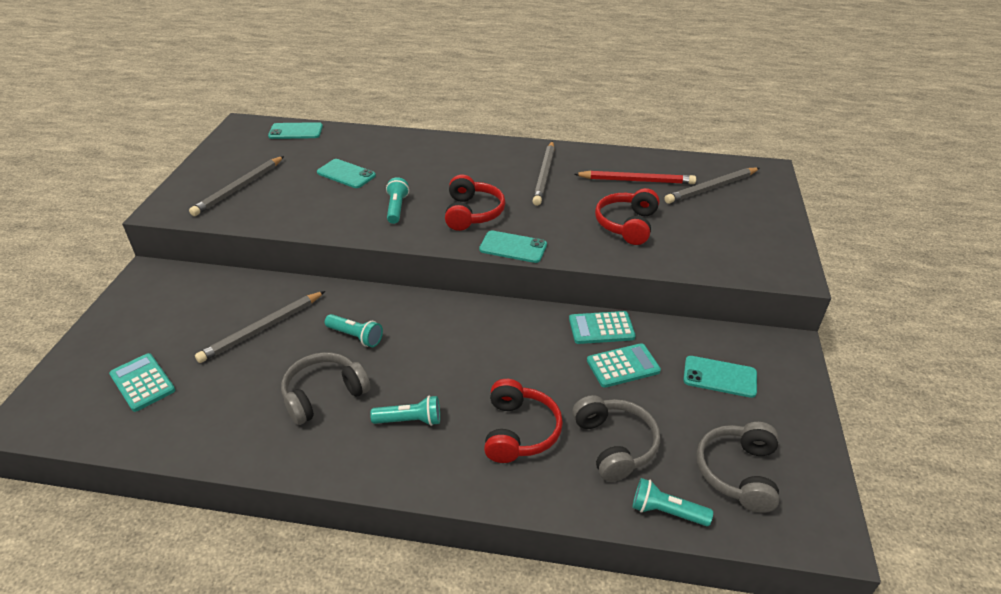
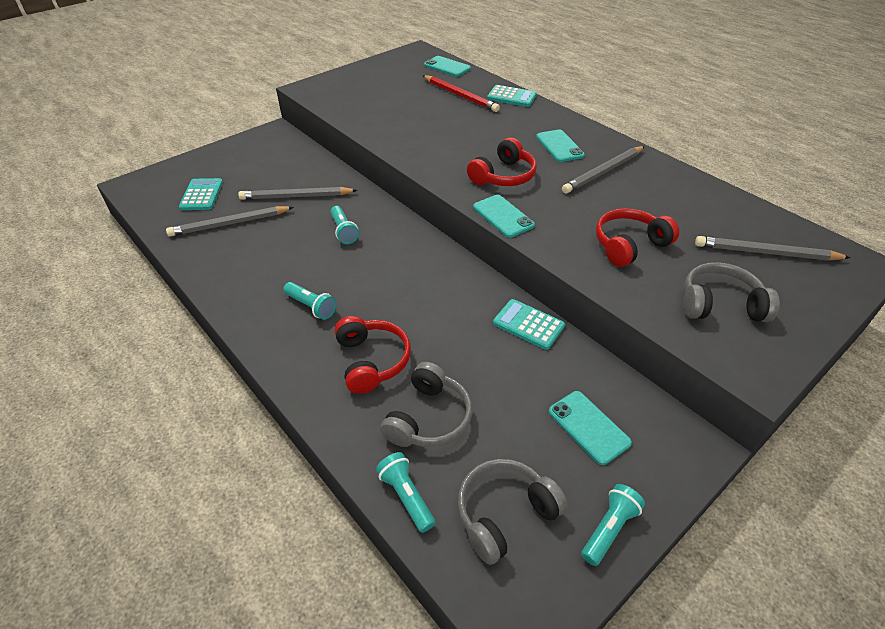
camera: 40 degrees right, 5 degrees up
(239, 188) = (365, 92): grey pencil -> grey pencil (230, 224)
(324, 395) = (282, 258): grey headphones -> grey headphones (720, 304)
(346, 174) = (445, 109): turquoise phone -> turquoise phone (559, 146)
(396, 208) = (450, 148): turquoise flashlight -> turquoise flashlight (609, 529)
(519, 431) = (372, 361): red headphones -> red headphones turned 60 degrees counterclockwise
(623, 366) = (510, 364): turquoise calculator -> turquoise calculator (511, 97)
(636, 181) = (689, 212): red pencil -> red pencil (460, 95)

